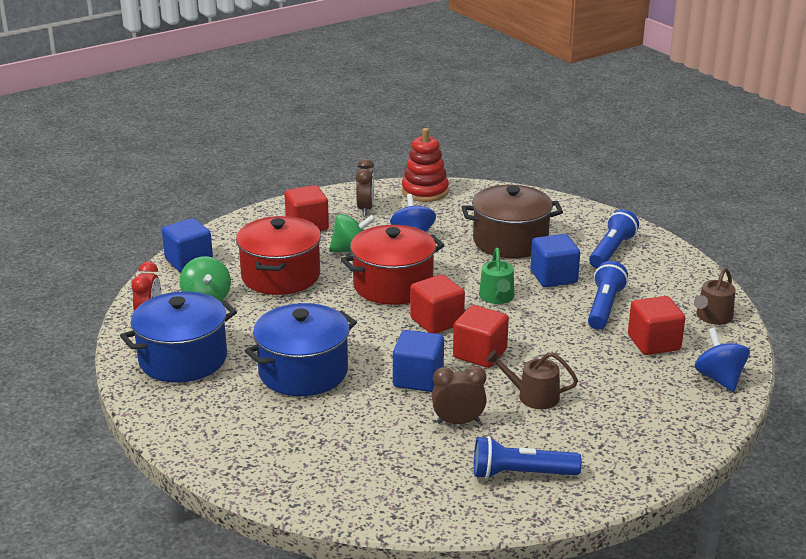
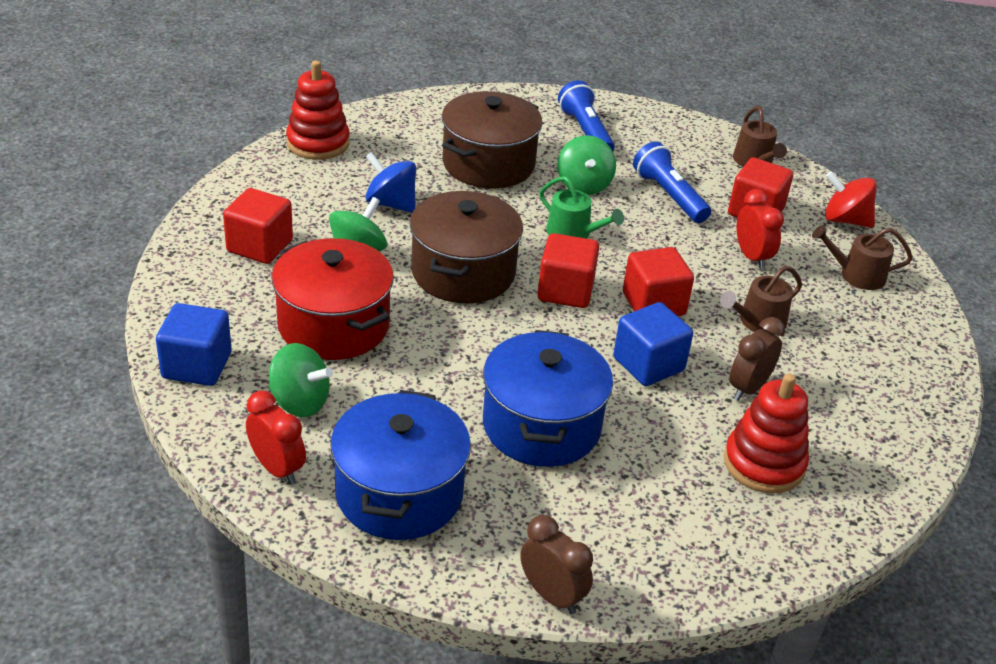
camera: 50 degrees left, 10 degrees up
(365, 209) = (289, 194): brown clock -> brown clock (551, 595)
(393, 285) = (463, 272): red pot -> brown pot
(394, 459) = (764, 463): none -> red stacking toy
(521, 474) = (867, 406): blue flashlight -> none
(553, 277) = (583, 185): blue cube -> green spinning top
(599, 364) = (751, 257): none -> red clock
(662, 410) = (857, 275): none -> brown watering can
(719, 378) = (845, 220): blue spinning top -> red spinning top

